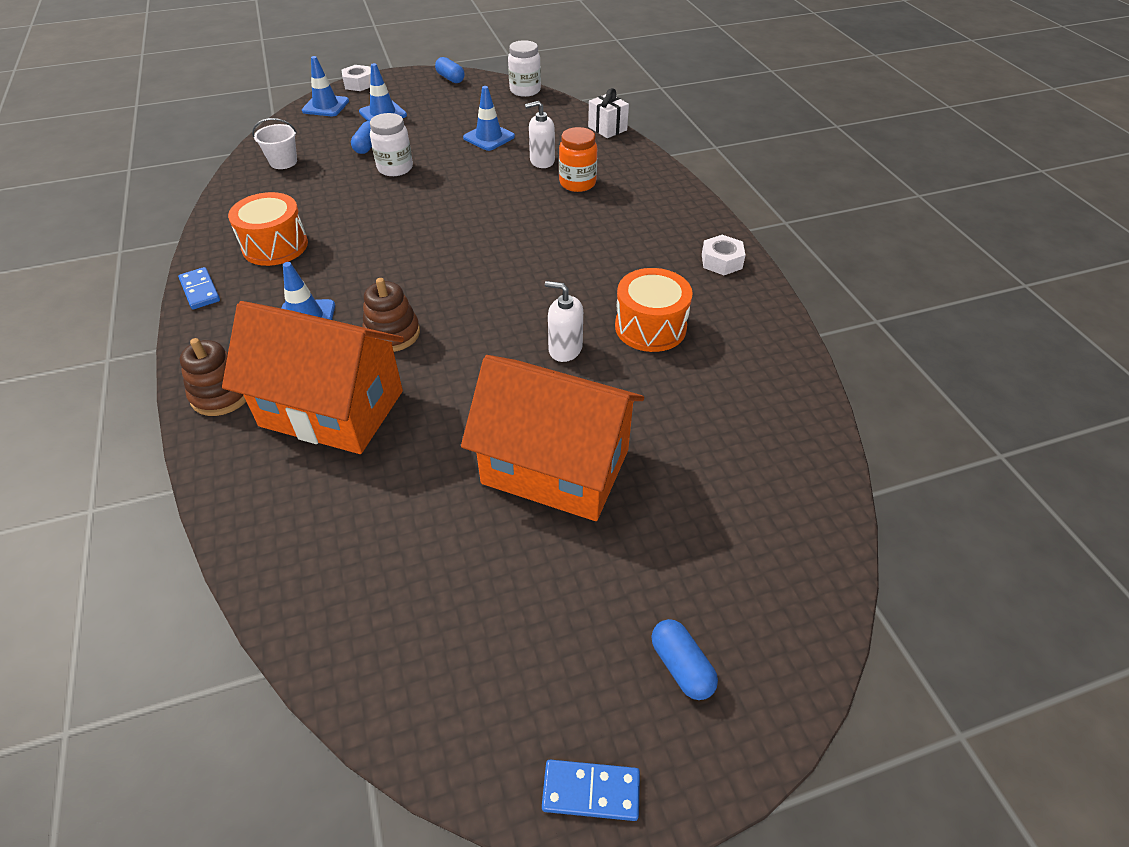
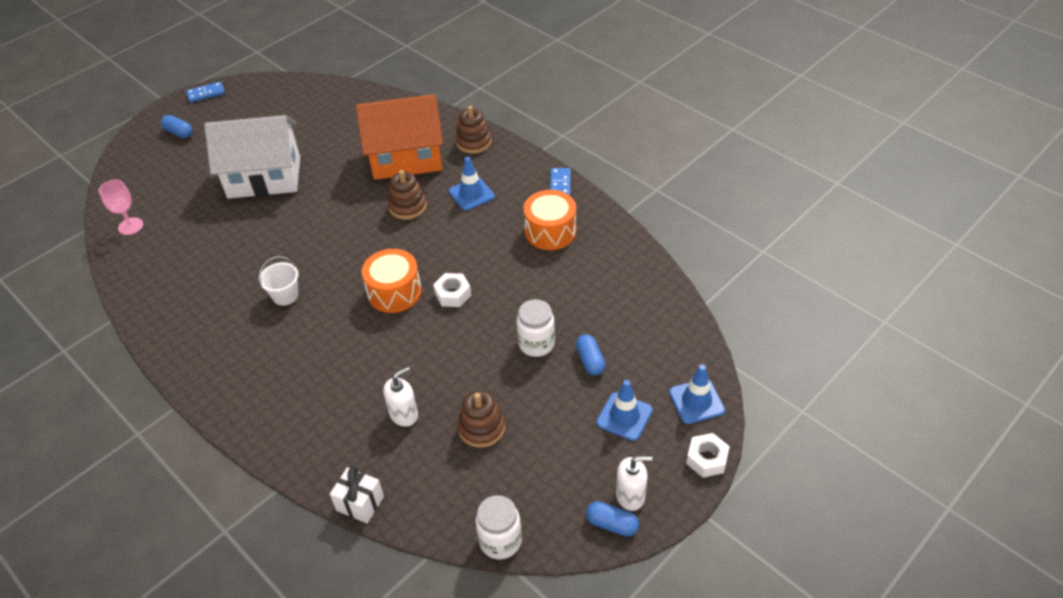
camera: 155 degrees right, 0 degrees up
(200, 290) = (560, 184): blue domino -> blue domino turned 60 degrees clockwise
(283, 162) = (642, 308): white bucket -> white bucket (285, 296)
(489, 137) = (481, 428): blue traffic cone -> brown stacking toy
(555, 466) = (264, 177): orange house -> white house
(565, 349) = (289, 239): white soap dispenser -> white soap dispenser (630, 495)
(577, 183) = (352, 397): orange jar -> none
(650, 327) = (235, 276): orange drum -> orange drum (394, 292)
(721, 261) = (192, 356): white nut -> white nut (453, 294)
(791, 461) = (130, 226): none -> pink goblet

